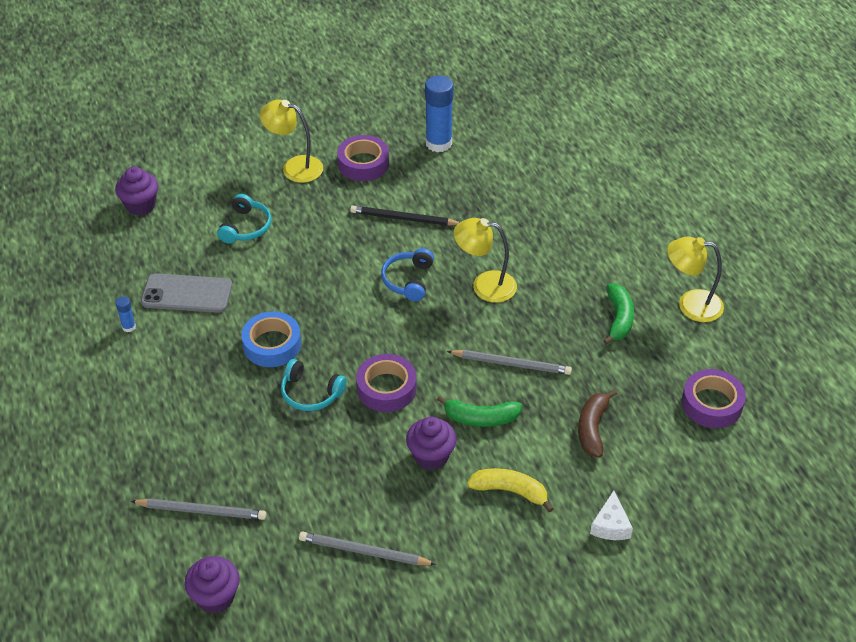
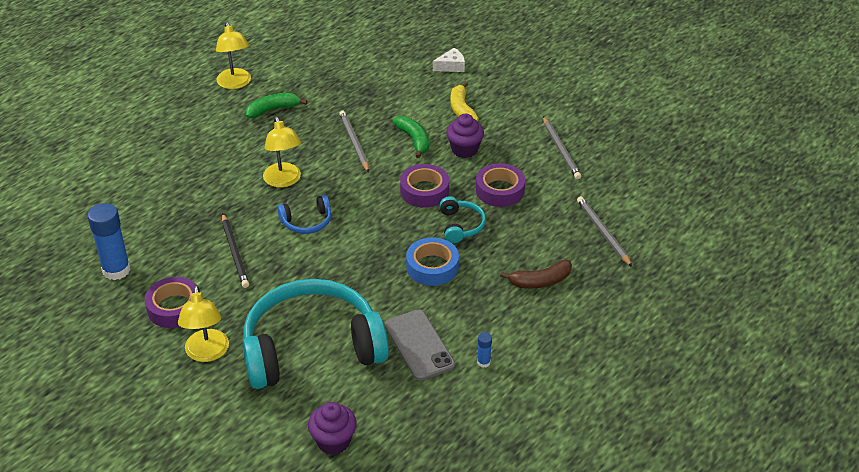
camera: 120 degrees left, 5 degrees down
(215, 597) = (653, 196): purple cupcake -> none
(246, 227) = (311, 347): turquoise headphones -> turquoise headphones, size x2.41
(592, 428) = (382, 93): brown banana -> brown banana (540, 281)
(711, 404) = (322, 54): purple tape -> purple tape (500, 190)

